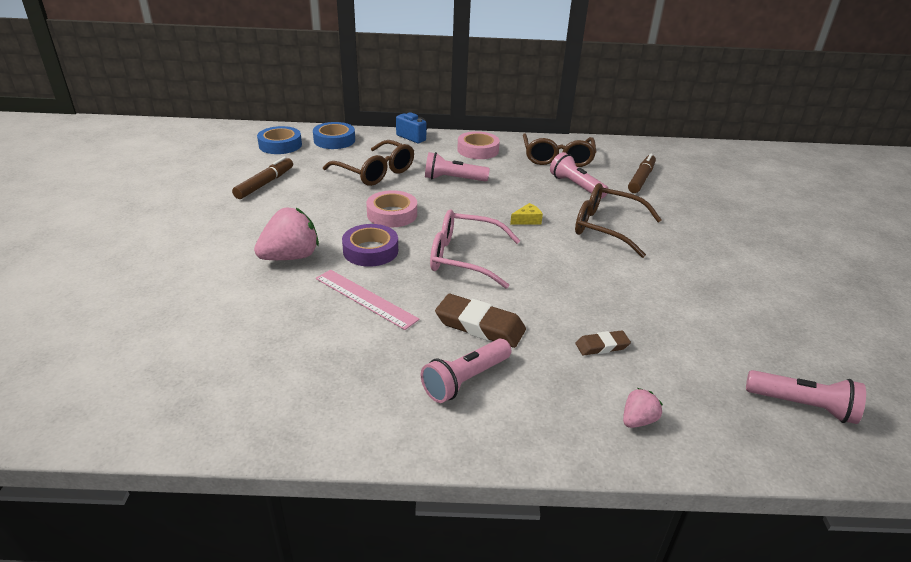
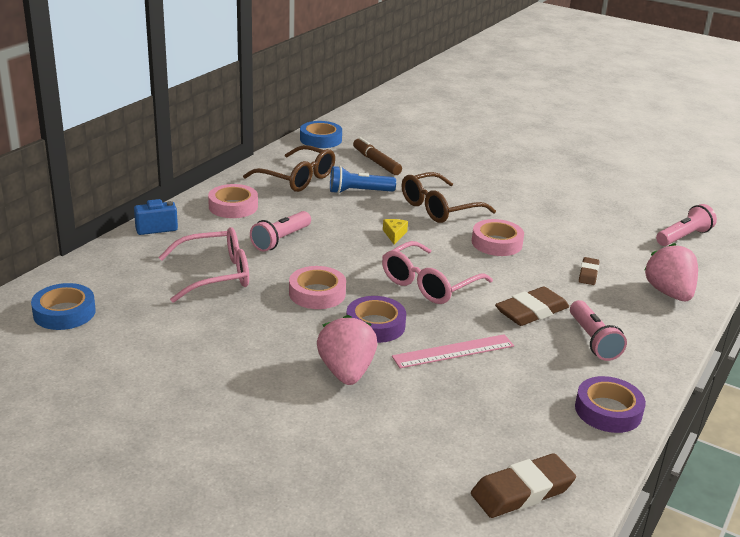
camera: 60 degrees left, 5 degrees down
(168, 392) = (522, 491): none -> brown eraser
(265, 184) = (162, 348): brown marker -> none
(334, 140) = (100, 274): blue tape -> blue tape (320, 139)
(337, 421) = (608, 411): none -> purple tape
(375, 172) = (215, 274): brown glasses -> pink glasses
(576, 186) = (358, 192): pink flashlight -> blue flashlight
(586, 274) = (496, 243): none -> pink tape
(638, 420) = (669, 293): pink strawberry -> pink strawberry, size x1.95

